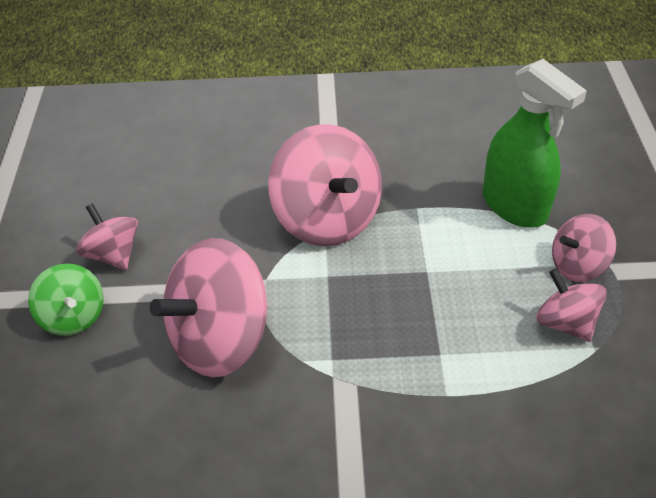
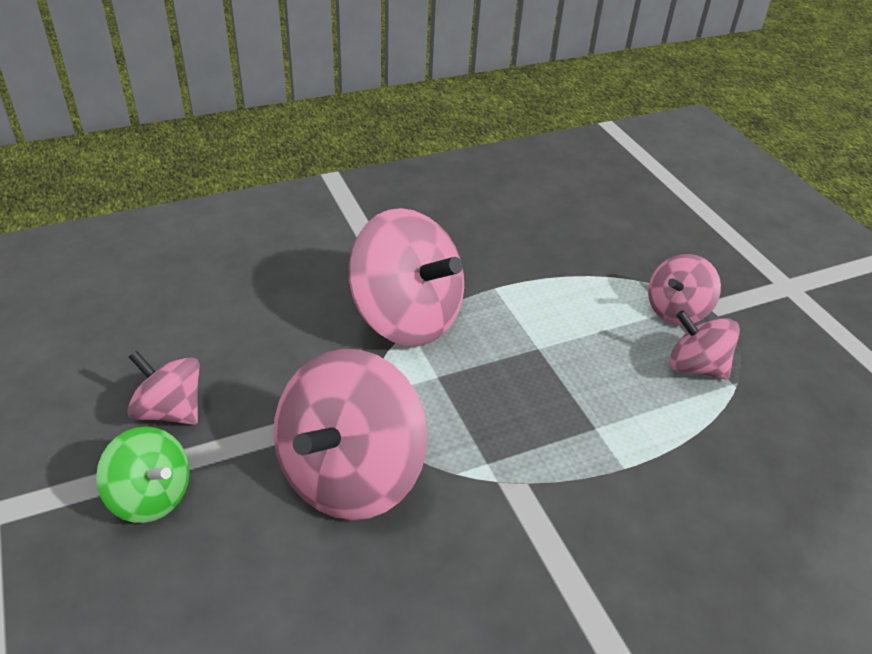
camera: 25 degrees left, 5 degrees down
(514, 206) = (589, 267): green spray bottle -> none

